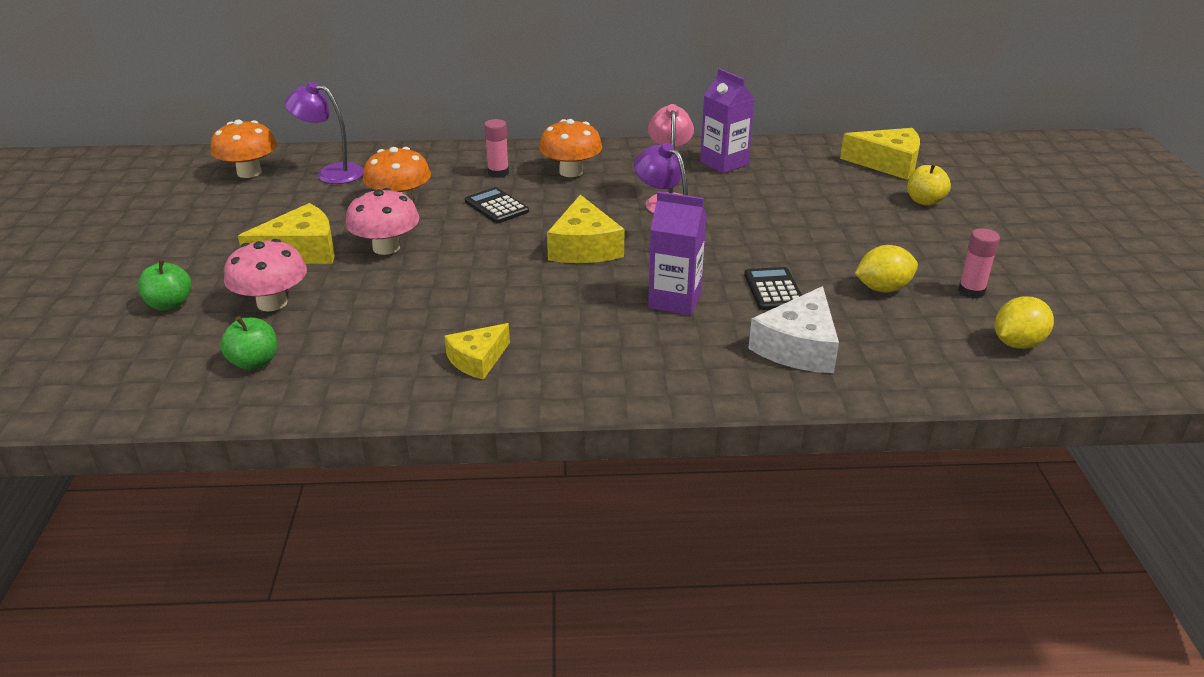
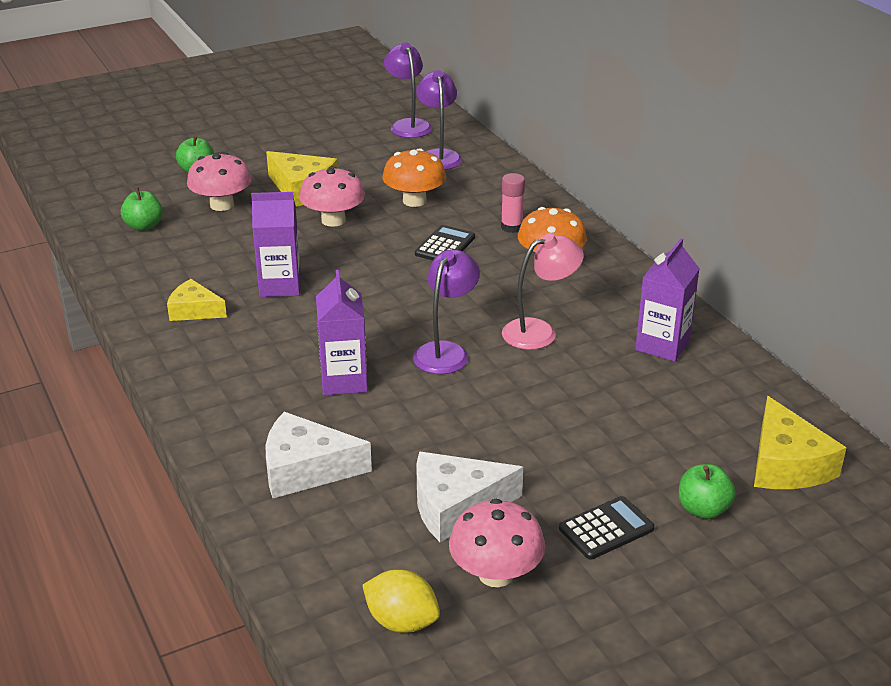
camera: 65 degrees right, 0 degrees up
(249, 172) = (408, 125): orange mushroom -> purple lamp
(480, 300) = (280, 286): none -> purple carton
(584, 247) = (405, 309): yellow cheese -> none
(773, 290) = (403, 434): black calculator -> black calculator (606, 529)
(882, 288) = (456, 506): yellow lemon -> white cheese
(924, 201) = (703, 509): yellow apple -> green apple
(971, 291) = (496, 574): pink glue stick -> pink mushroom

